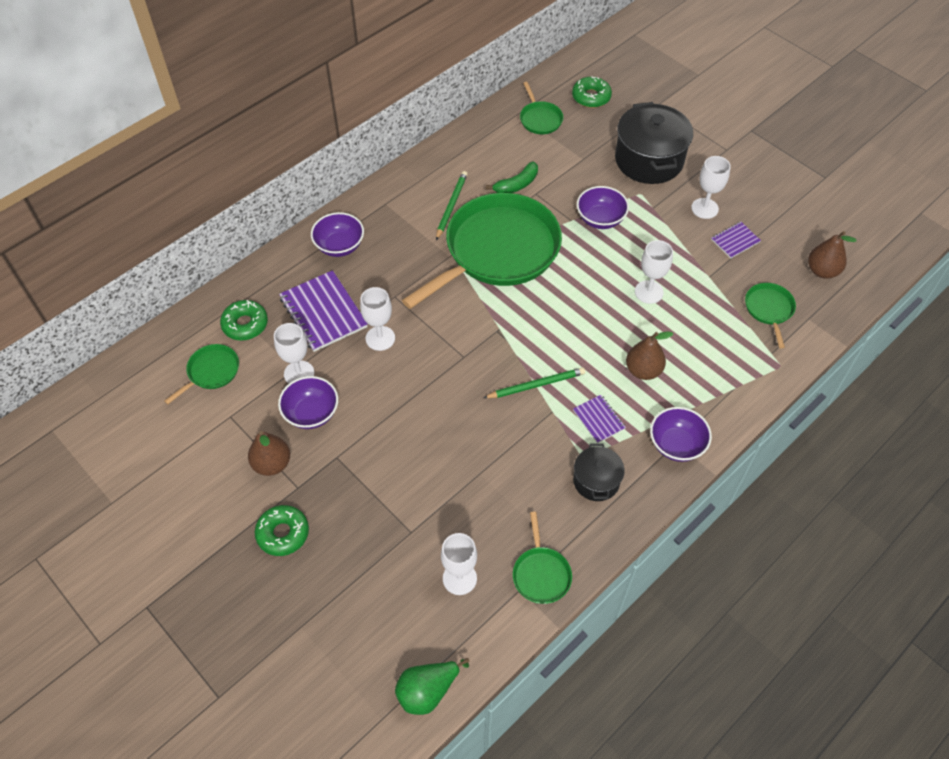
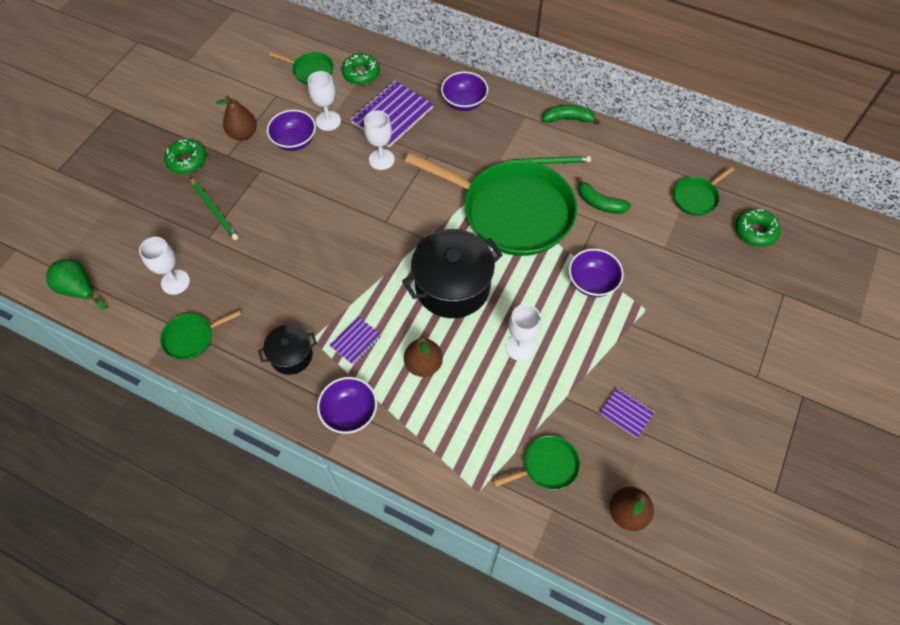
camera: 70 degrees right, 5 degrees up
(406, 173) = (568, 119): none -> green banana
(536, 385) = (375, 283): green pencil -> green pencil (214, 210)
(649, 160) = (696, 305): black pot -> black pot (452, 286)
(704, 208) = (657, 373): white goblet -> none

